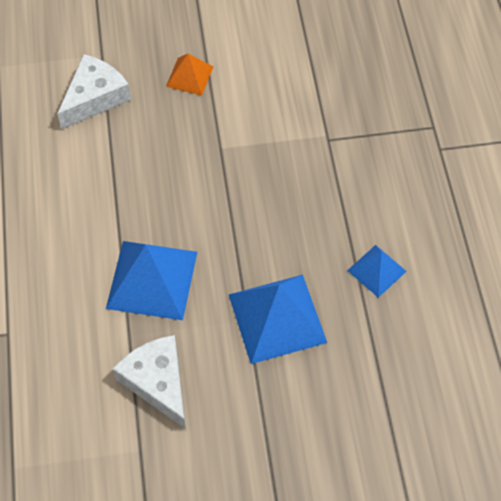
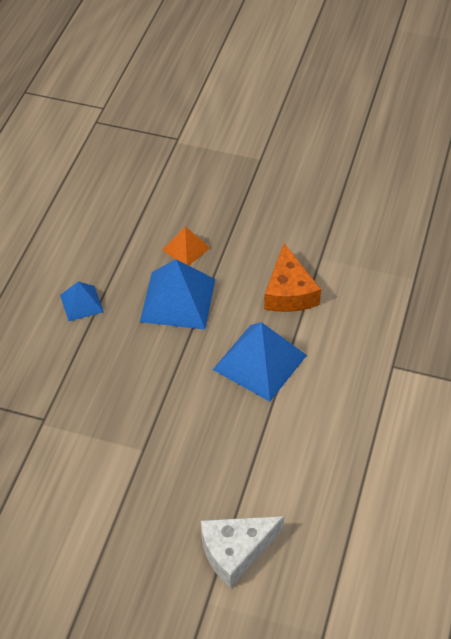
camera: 155 degrees left, 10 degrees down
(157, 382) = (289, 292): white cheese -> orange cheese
(189, 76) = (130, 536): orange pyramid -> orange pyramid (186, 248)

